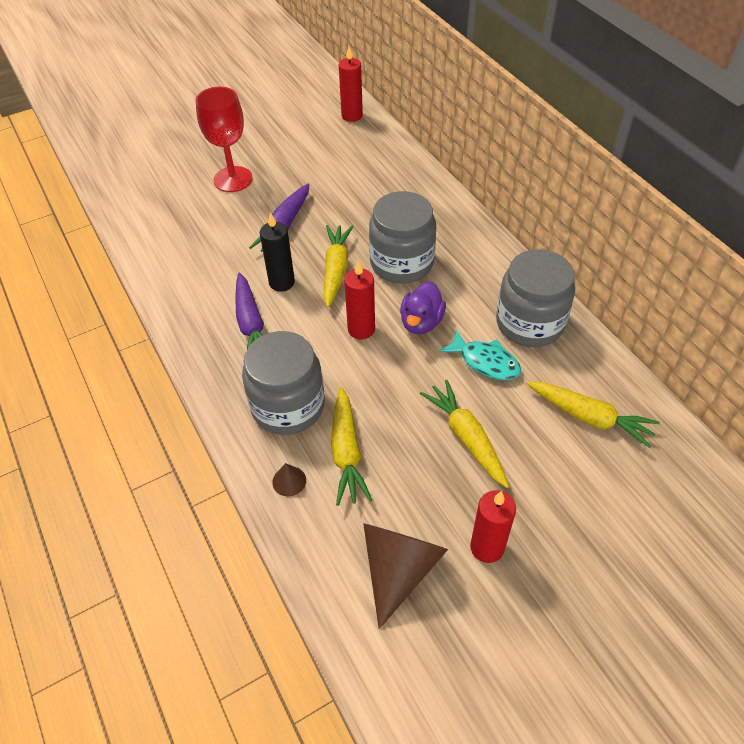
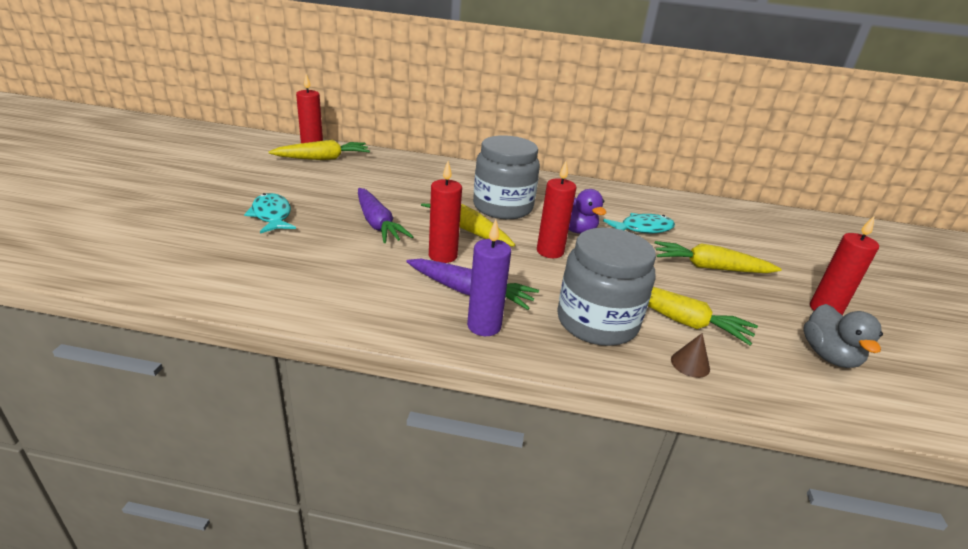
camera: 55 degrees left, 20 degrees down
(219, 354) = (484, 326): none -> purple candle
(233, 179) = (272, 215): red goblet -> turquoise fish
(281, 282) = (443, 256): black candle -> red candle
(399, 568) = (828, 356): brown cone -> grey duck
(529, 323) = (624, 201): grey jar -> none
(589, 417) = (728, 224): yellow carrot -> yellow carrot (323, 158)

